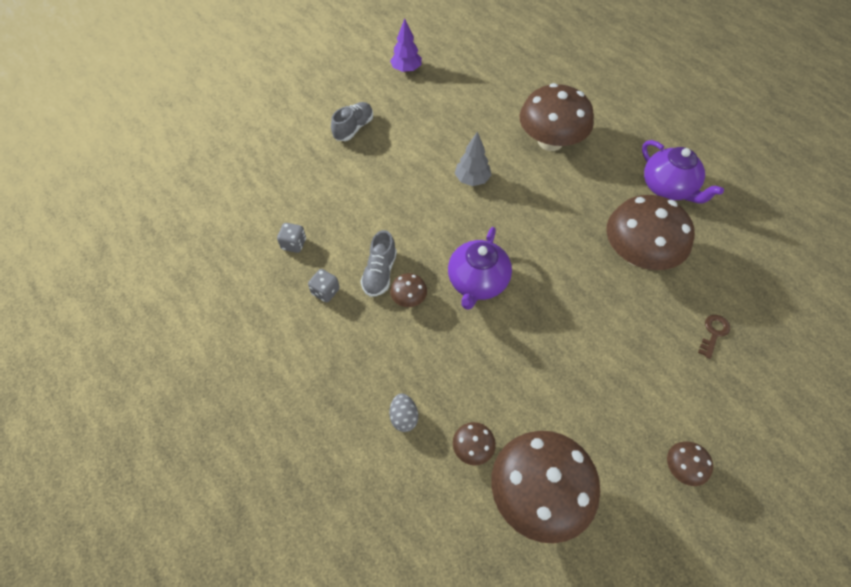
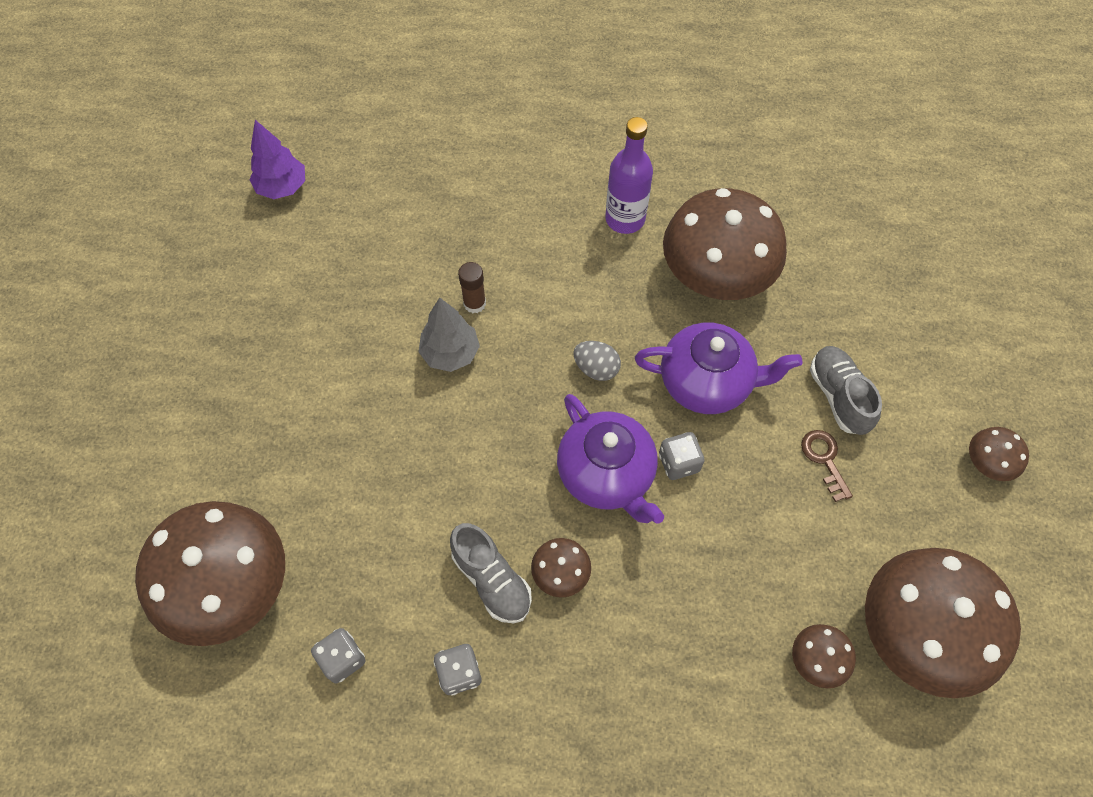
camera: 50 degrees left, 5 degrees up
(353, 128) = (215, 426): grey shoe -> grey shoe (838, 396)
(404, 417) = (720, 710): grey egg -> grey egg (596, 368)
(406, 70) = (181, 277): purple tree -> purple tree (282, 187)
(506, 170) = (474, 303): none -> brown glue stick
(515, 309) = (678, 463): none -> grey dice
(550, 141) = (478, 219): brown mushroom -> brown mushroom (230, 587)
(621, 195) = (625, 219): none -> purple bottle
(668, 188) = (658, 166): purple teapot -> purple teapot (707, 383)
(713, 333) = (868, 295): brown key -> brown key (824, 460)

